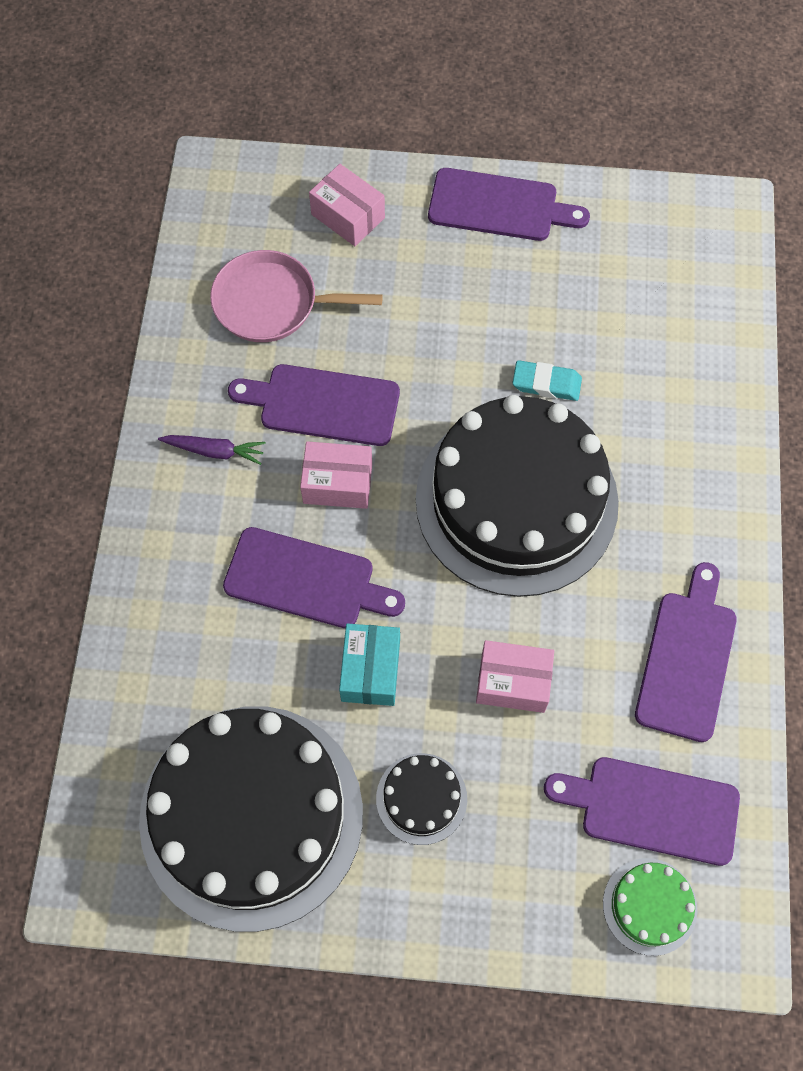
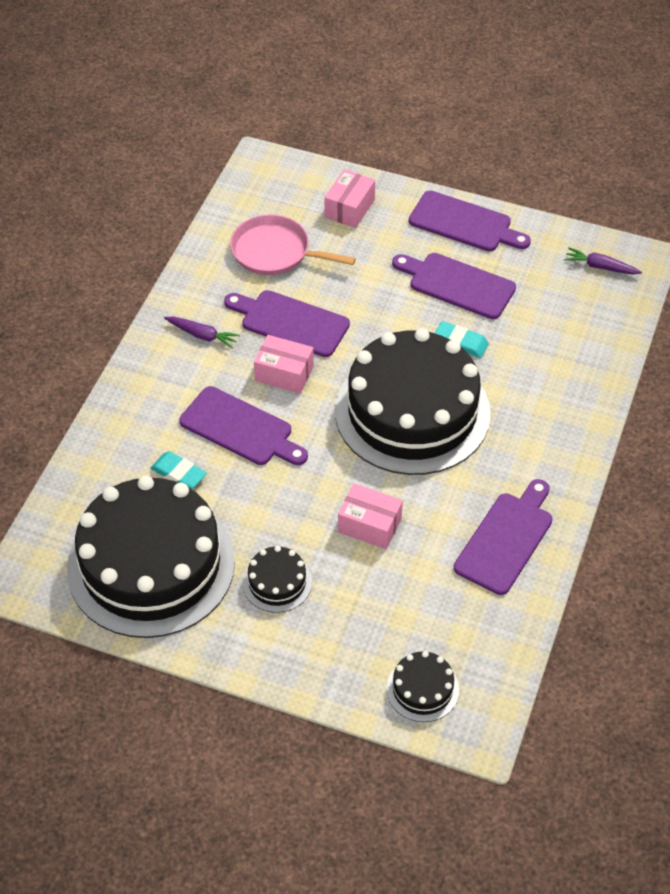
camera: 15 degrees right, 15 degrees down
(246, 668) = (179, 473): none -> turquoise eraser
(348, 216) = (349, 208): pink box -> pink box turned 60 degrees clockwise
(370, 670) = (268, 495): turquoise box -> none
(649, 906) = (422, 689): green cake -> black cake
(652, 809) = (446, 628): purple cutting board -> purple cutting board (457, 284)
(685, 232) = (600, 267): none -> purple carrot

